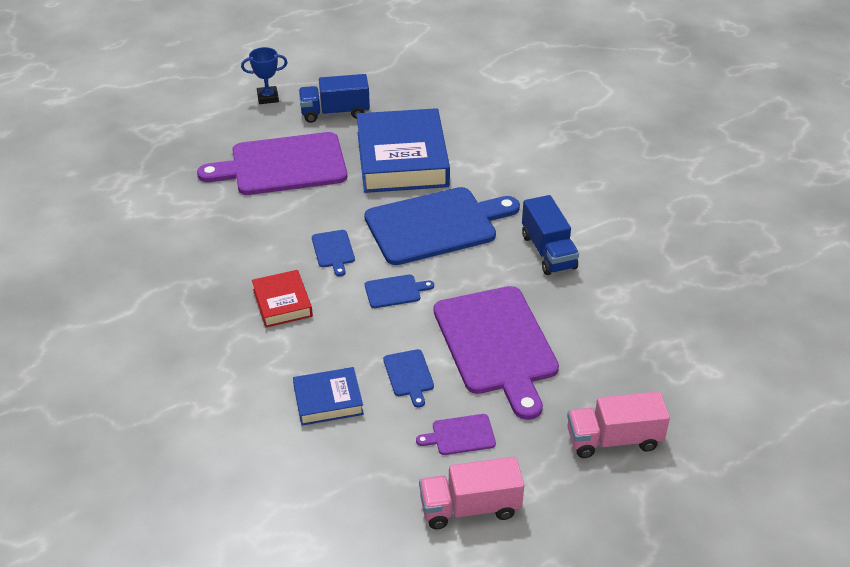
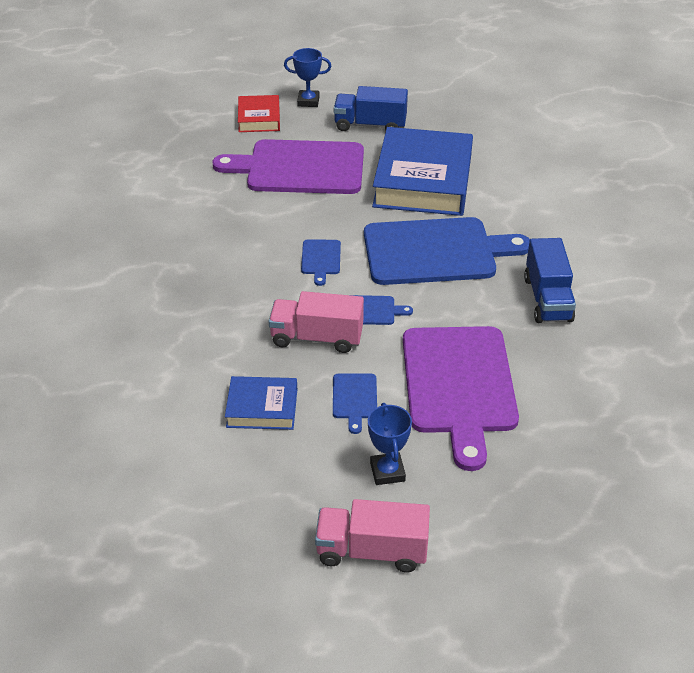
camera: 15 degrees right, 0 degrees up
(282, 303) = (251, 301): red book -> red book (259, 118)
(460, 435) = (387, 472): purple cutting board -> blue trophy
(613, 439) = (555, 512): pink truck -> pink truck (317, 338)

